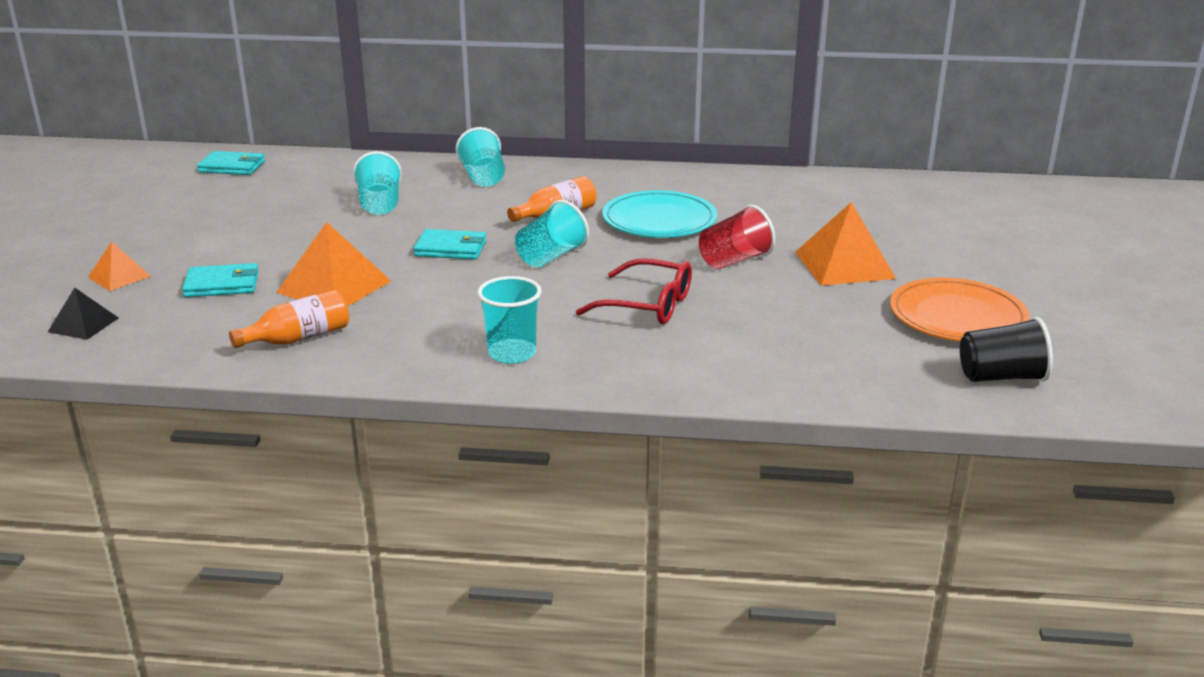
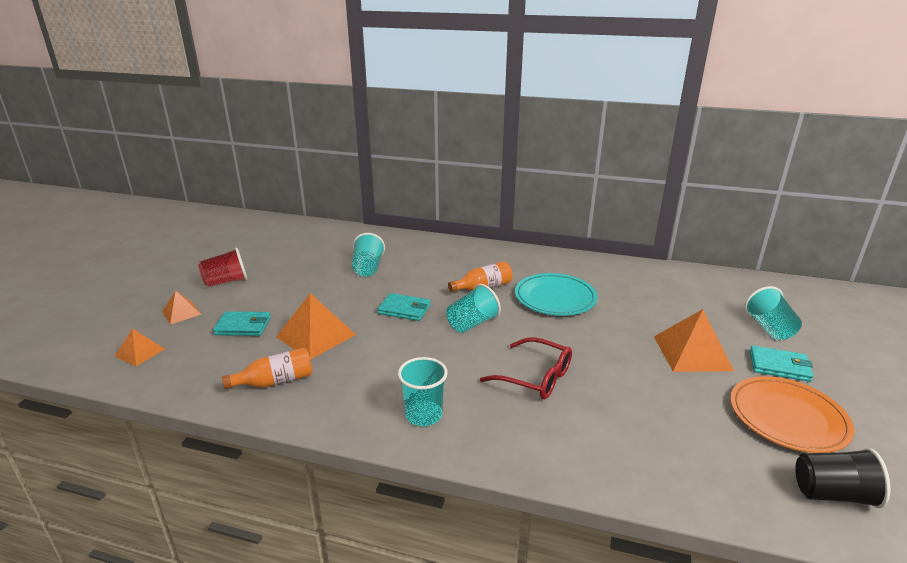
camera: 10 degrees right, 0 degrees up
(83, 324) = (140, 352): black pyramid -> orange pyramid
(232, 167) = (286, 231): turquoise wallet -> turquoise wallet (779, 366)
(483, 178) = (441, 252): turquoise cup -> turquoise cup (769, 328)
(734, 260) = (606, 340): red cup -> red cup (226, 282)

